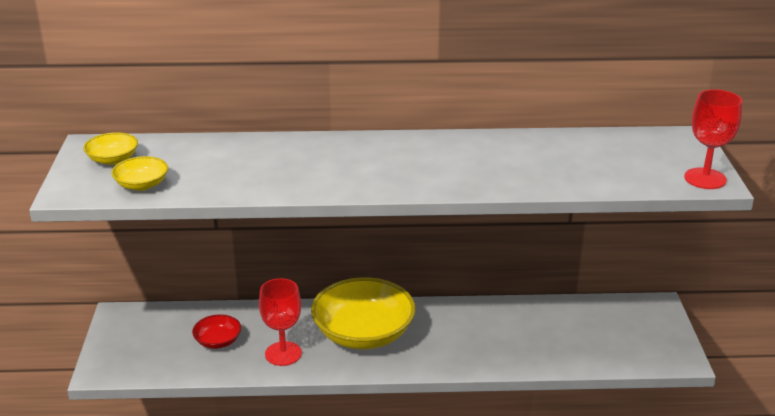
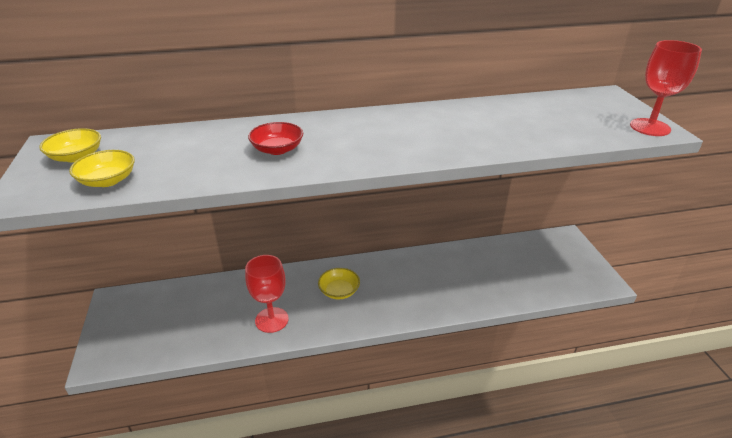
camera: 10 degrees left, 5 degrees up
(218, 341) = (210, 315): red bowl -> red bowl (277, 149)
(363, 334) = (339, 291): yellow bowl -> yellow bowl, size x0.46

